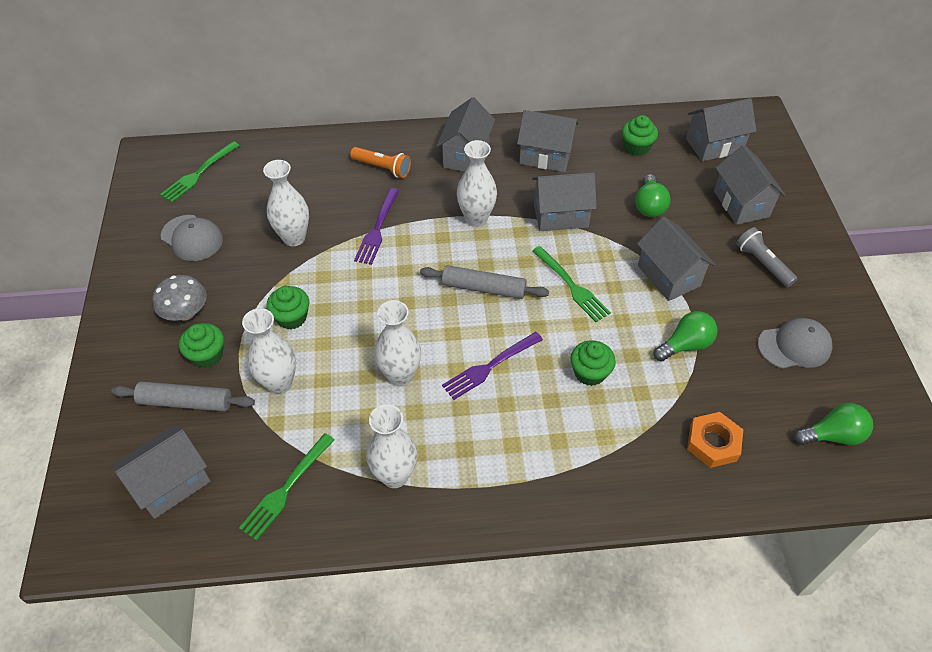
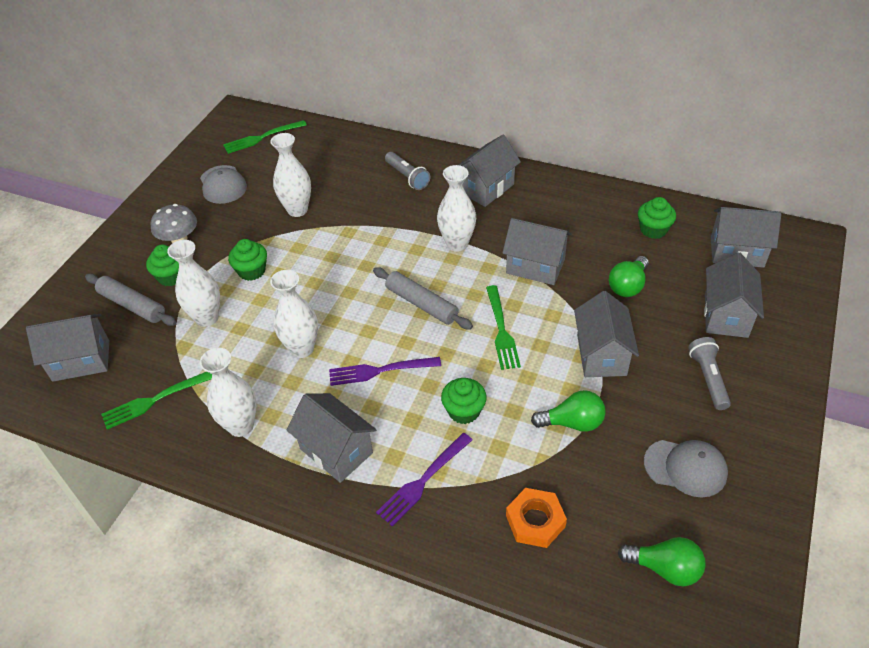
camera: 30 degrees right, 5 degrees down
(377, 229) = (368, 225): purple fork -> purple fork (423, 481)
(382, 168) = (407, 177): orange flashlight -> grey flashlight
(545, 156) = (558, 211): grey house -> grey house (336, 451)

